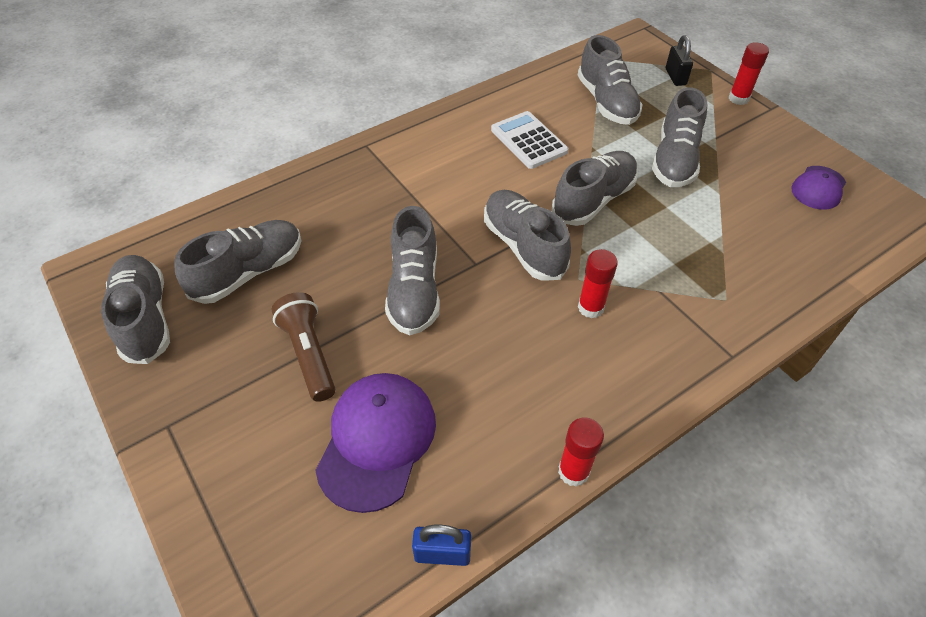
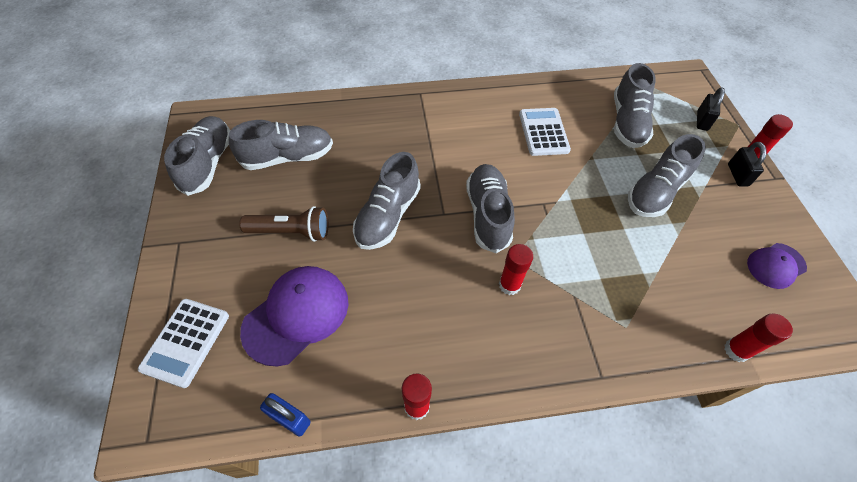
camera: 25 degrees right, 5 degrees up
(256, 534) = (186, 342): none -> white calculator
(309, 354) = (291, 232): brown flashlight -> brown flashlight turned 90 degrees clockwise
(593, 200) = (566, 199): grey shoe -> none
(737, 117) = (737, 175): none -> black padlock
(831, 278) = (736, 350): none -> red glue stick

